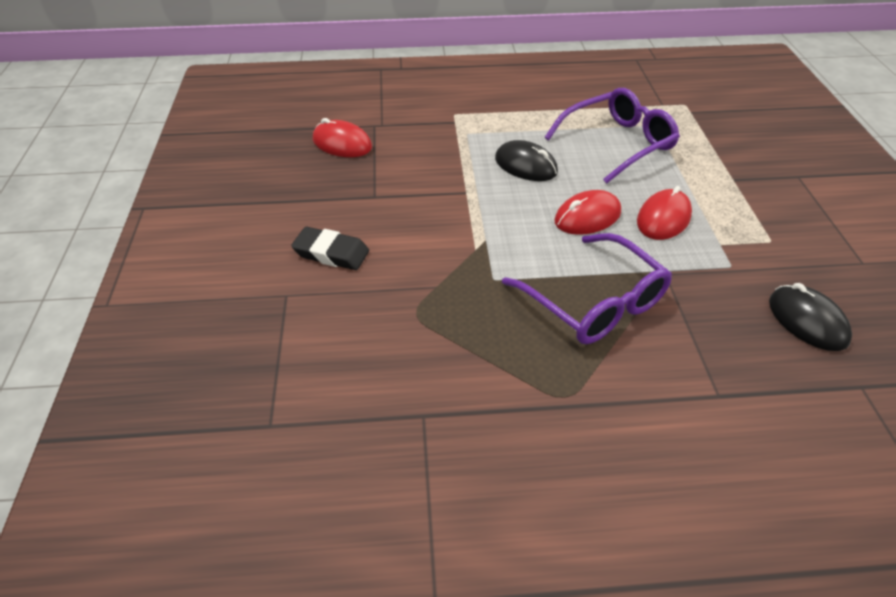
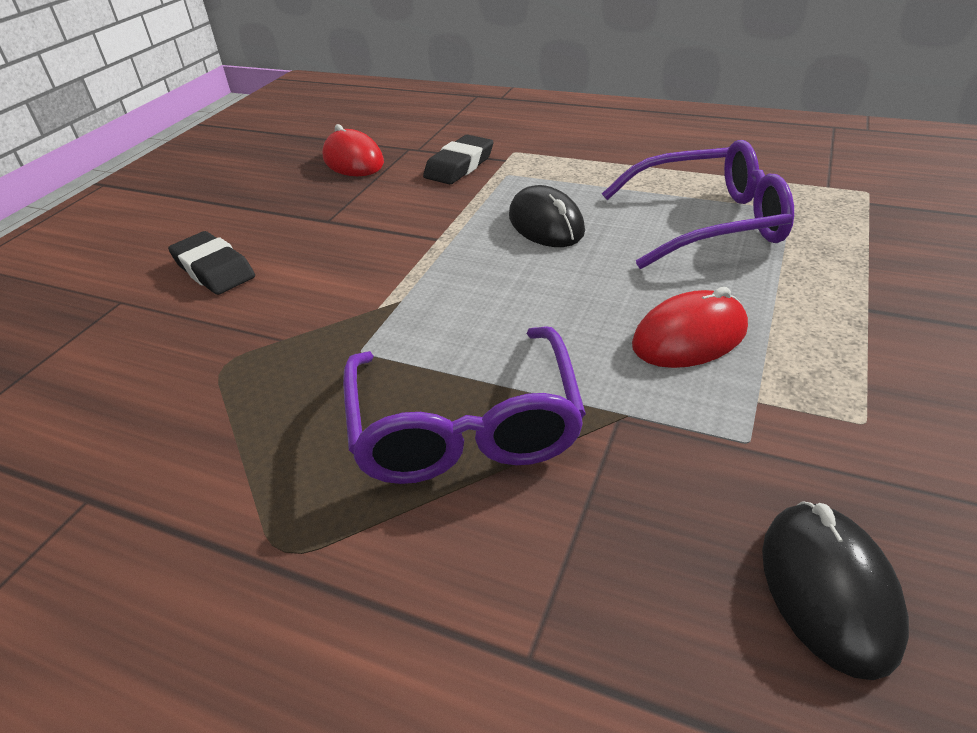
camera: 30 degrees right, 5 degrees down
(427, 133) = (459, 166): none -> black eraser
(587, 217) = (570, 306): red mouse -> none

